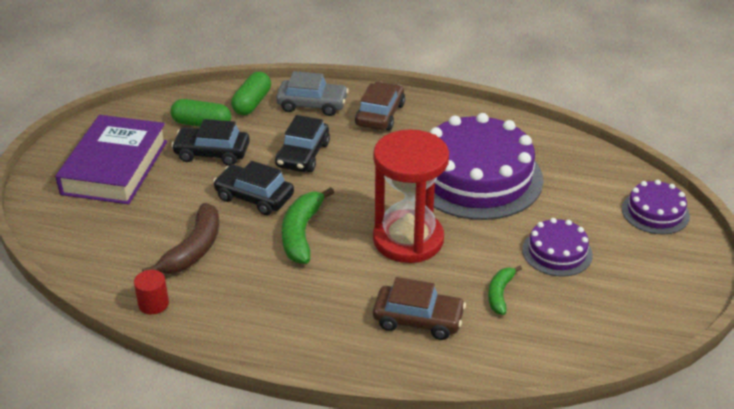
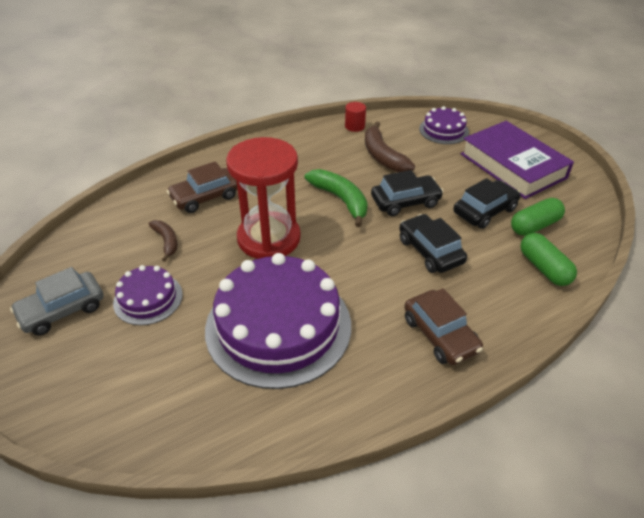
camera: 135 degrees right, 5 degrees up
(312, 104) = (505, 302): grey car -> grey car (62, 310)
(500, 294) = (166, 241): green banana -> brown banana
(655, 212) = (78, 403): purple cake -> purple cake (443, 130)

